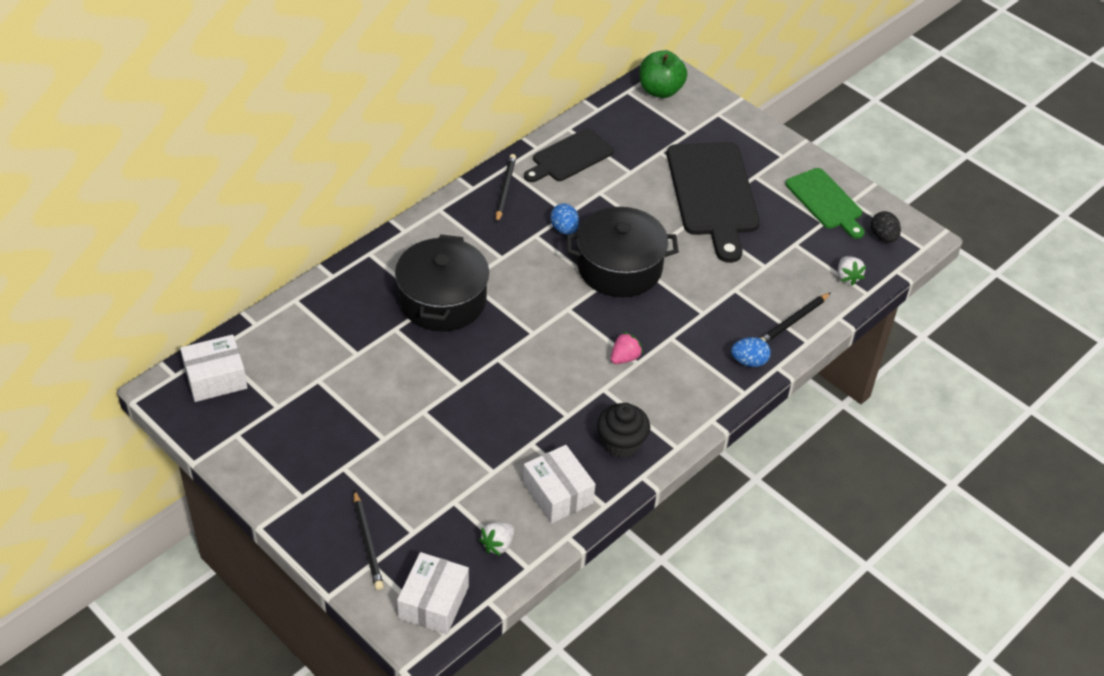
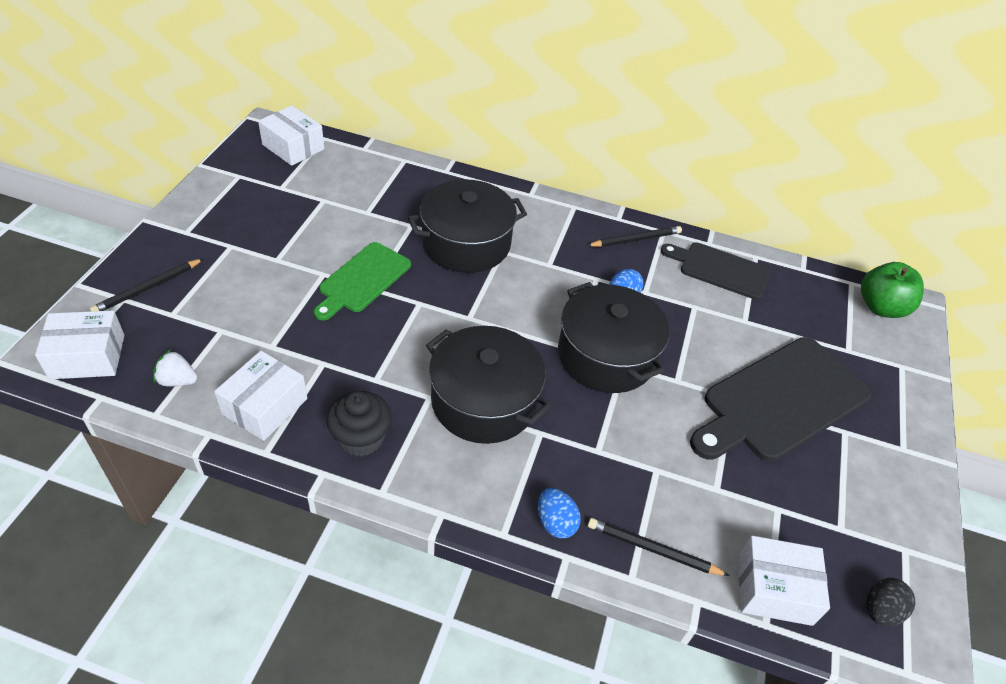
camera: 60 degrees right, 0 degrees up
(625, 358) = (484, 401): pink strawberry -> black pot
(826, 201) = (876, 520): green cutting board -> green cutting board (362, 280)
(847, 277) = (774, 589): white strawberry -> white box

